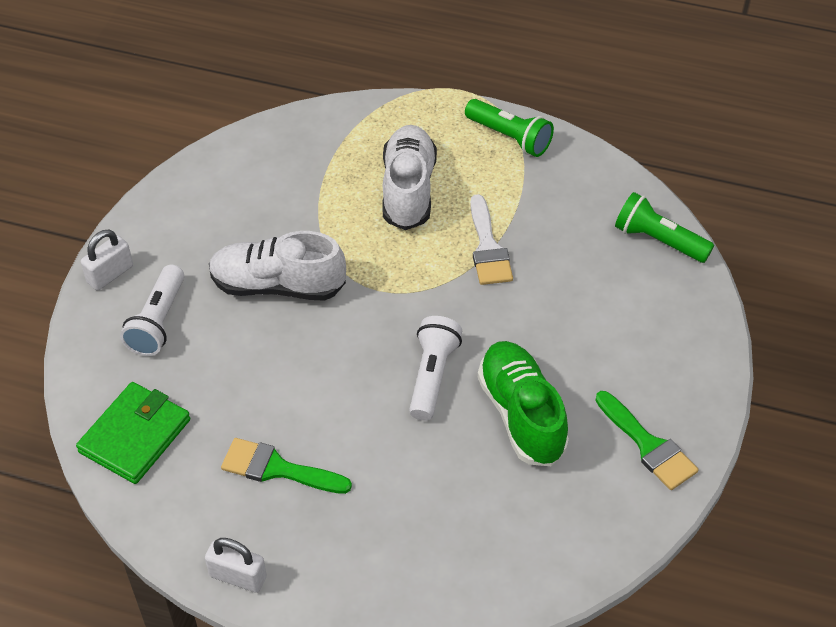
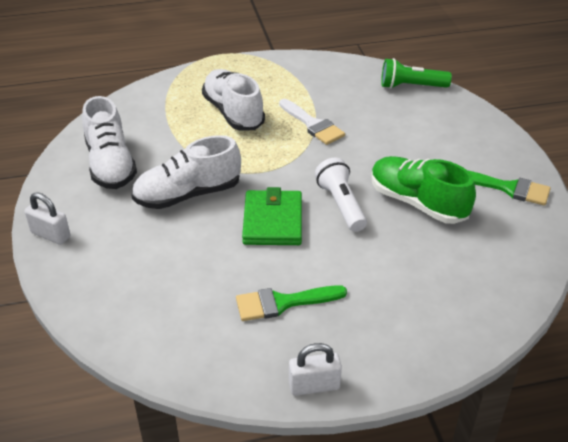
camera: 30 degrees left, 10 degrees down
(110, 274) = (50, 235): white padlock -> white padlock turned 75 degrees counterclockwise
(135, 436) = (154, 329): green wallet -> green wallet (273, 221)
(158, 322) = (113, 249): white flashlight -> none
(225, 207) = (110, 165): none -> white shoe
(509, 137) = (274, 67): green flashlight -> none

